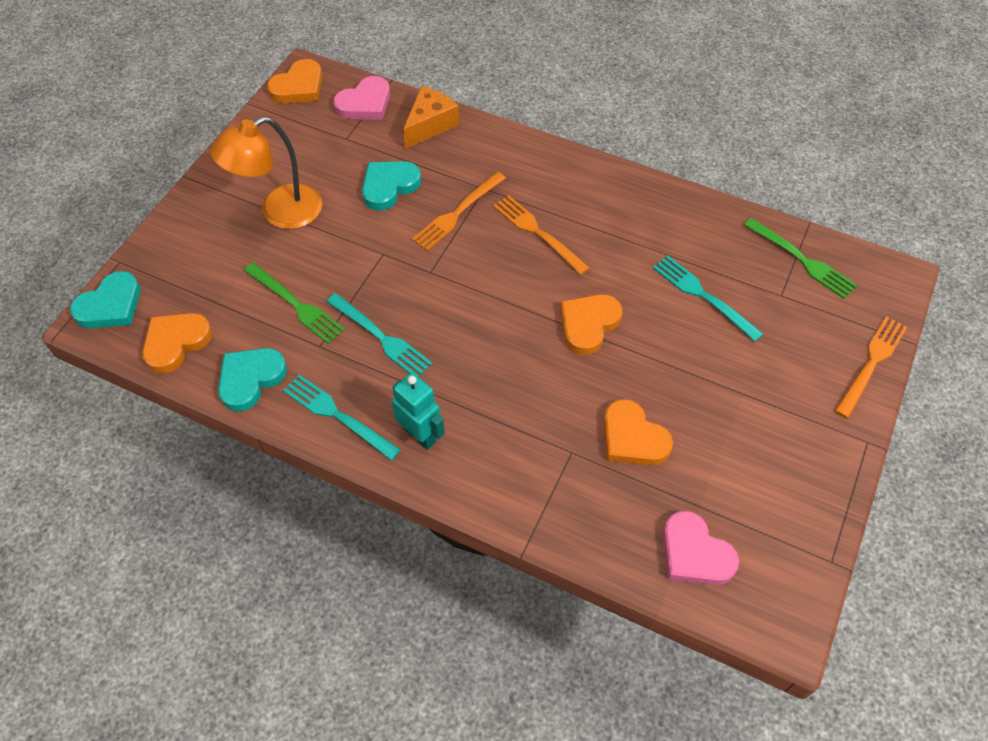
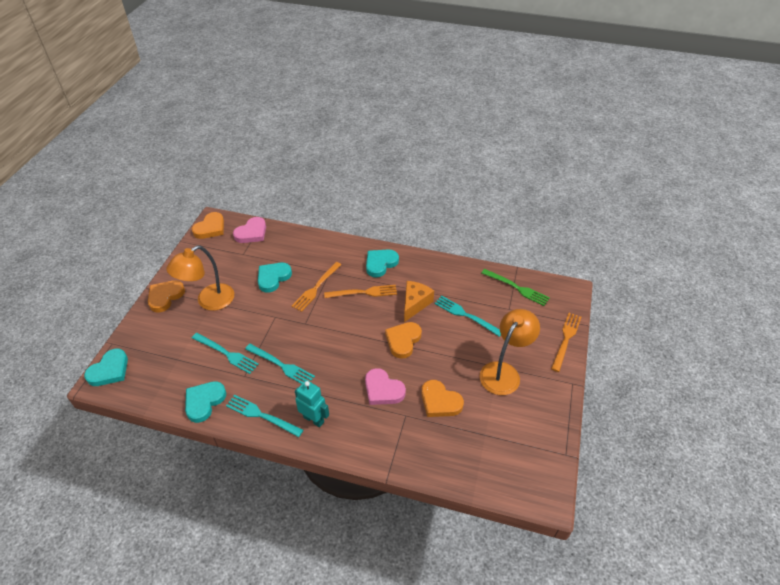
camera: 10 degrees left, 10 degrees down
(176, 343) = (154, 387): orange heart -> orange heart (165, 297)
(297, 305) = (227, 354): green fork -> turquoise fork
(430, 125) = (292, 240): orange cheese -> orange cheese (415, 304)
(537, 232) = (364, 292): orange fork -> orange fork turned 135 degrees clockwise
(572, 185) = (380, 264): none -> turquoise heart
(694, 553) = (487, 463): pink heart -> pink heart (383, 390)
(751, 404) = (504, 372): none -> orange lamp

